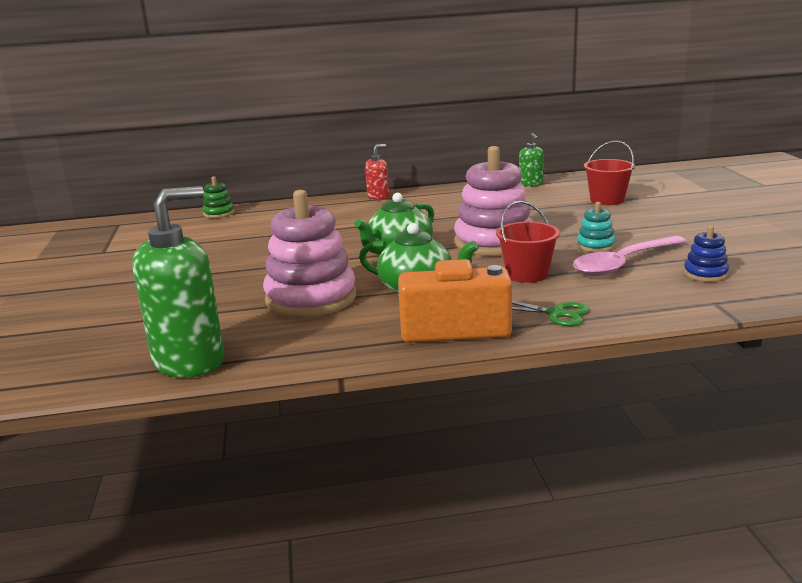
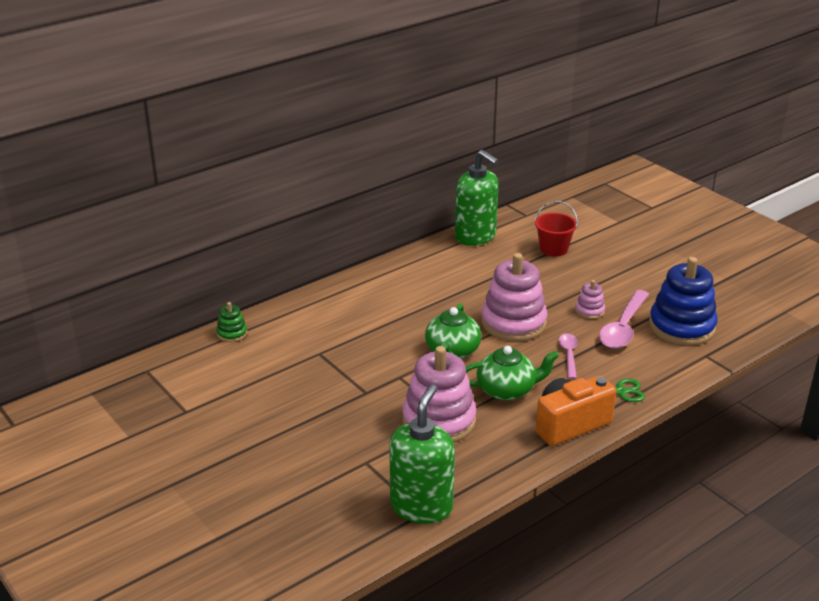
camera: 30 degrees left, 10 degrees up
(378, 196) = (359, 279): red soap dispenser -> none
(527, 274) = (568, 355): red bucket -> pink spoon
(531, 184) = (475, 237): green soap dispenser -> green soap dispenser, size x2.07
(595, 246) = (589, 311): turquoise stacking toy -> pink stacking toy
(705, 274) = (681, 327): blue stacking toy -> blue stacking toy, size x2.18

